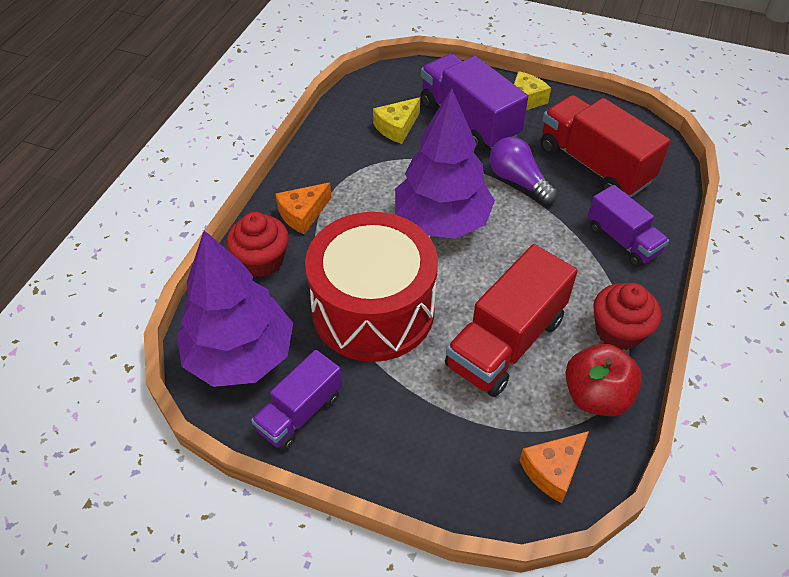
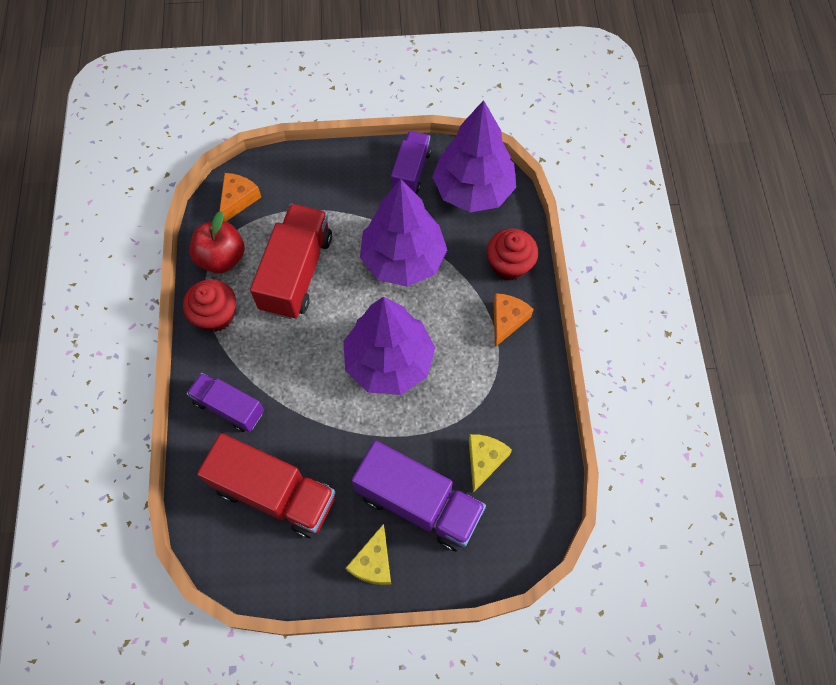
camera: 155 degrees right, 15 degrees up
(373, 309) = (403, 259): red drum -> purple tree
(518, 181) = (340, 439): purple light bulb -> none

